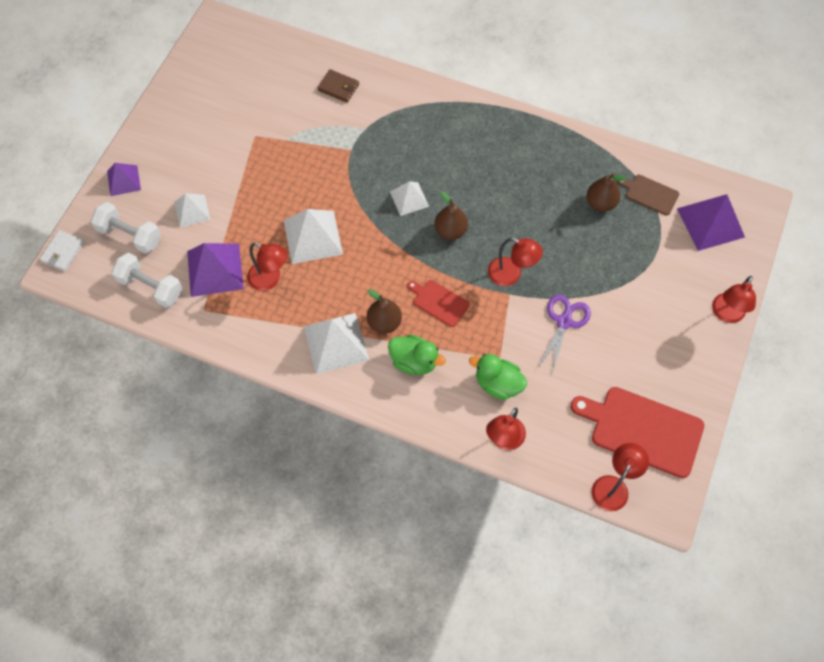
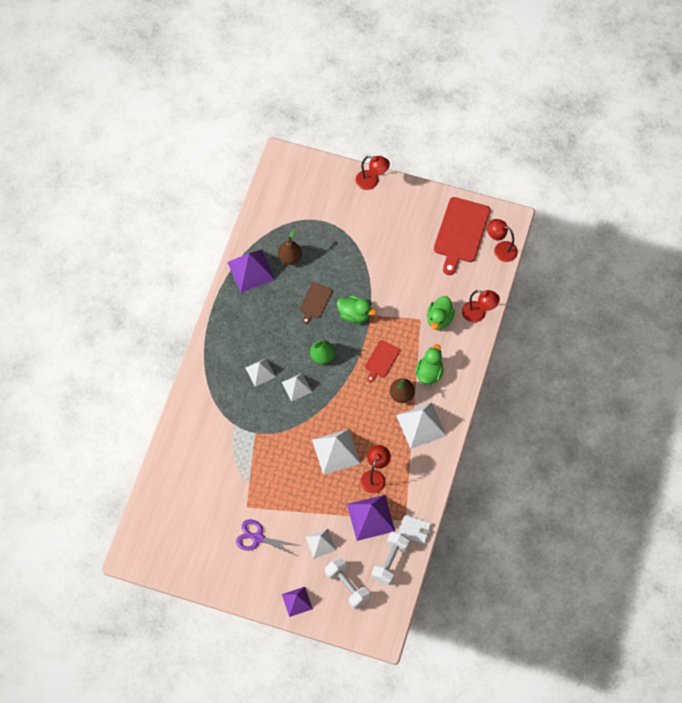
camera: 95 degrees left, 0 degrees up
(63, 252) = (366, 634): white wallet -> white wallet (414, 530)
(130, 235) = (347, 586): white dumbbell -> white dumbbell turned 60 degrees counterclockwise
(338, 87) = (195, 449): brown wallet -> none
(434, 160) = (260, 372): none -> white pyramid
(450, 231) = (322, 356): brown pear -> green pear
(511, 274) = (354, 314): red lamp -> green duck
(564, 322) = (388, 279): purple scissors -> purple scissors (258, 538)
(650, 194) = (279, 226): brown cutting board -> brown cutting board (315, 302)
(710, 222) = (300, 188): purple pyramid -> purple pyramid (251, 270)

